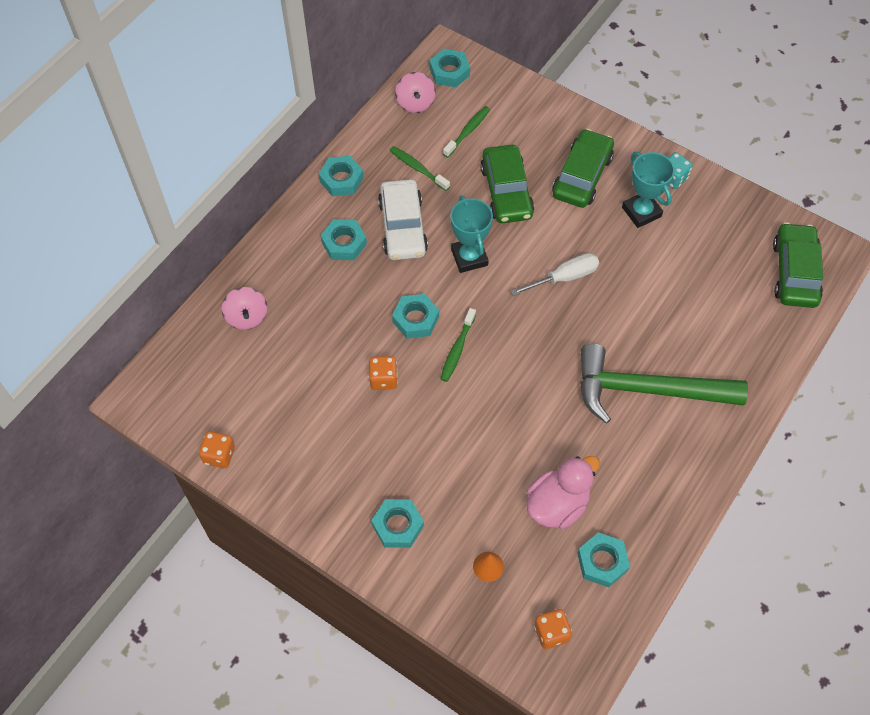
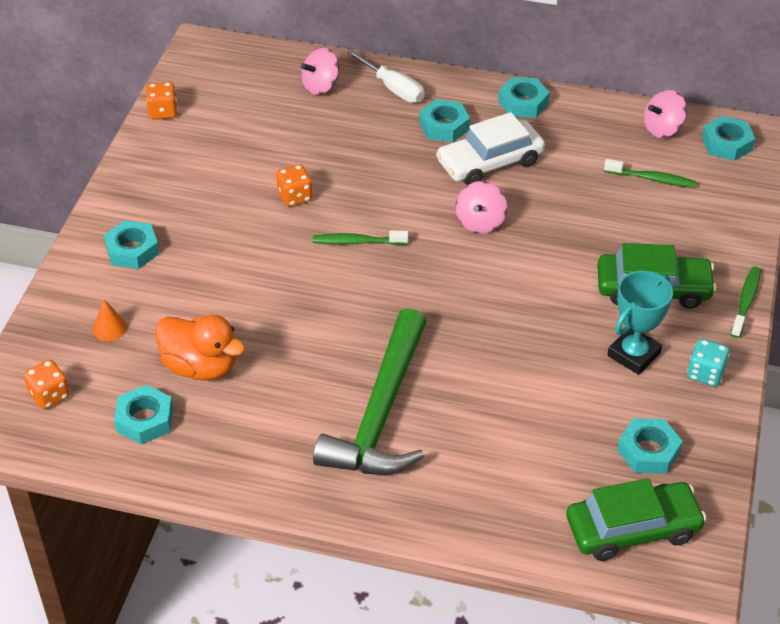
camera: 70 degrees right, 15 degrees down
(415, 319) = (378, 201): turquoise nut -> turquoise nut (648, 451)
(417, 168) = (574, 153): green toothbrush -> green toothbrush (746, 301)
(469, 257) = (480, 222): turquoise trophy -> pink spinning top
(506, 191) = (588, 230): green car -> none
(557, 504) = (201, 366): pink duck -> orange duck
(564, 278) = (497, 306): white screwdriver -> white screwdriver (393, 88)
(647, 390) = (380, 413): green hammer -> green hammer turned 150 degrees counterclockwise

